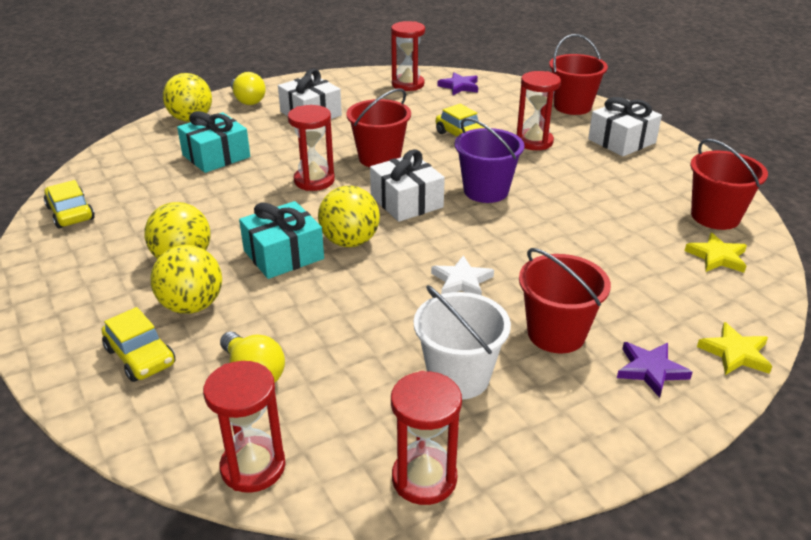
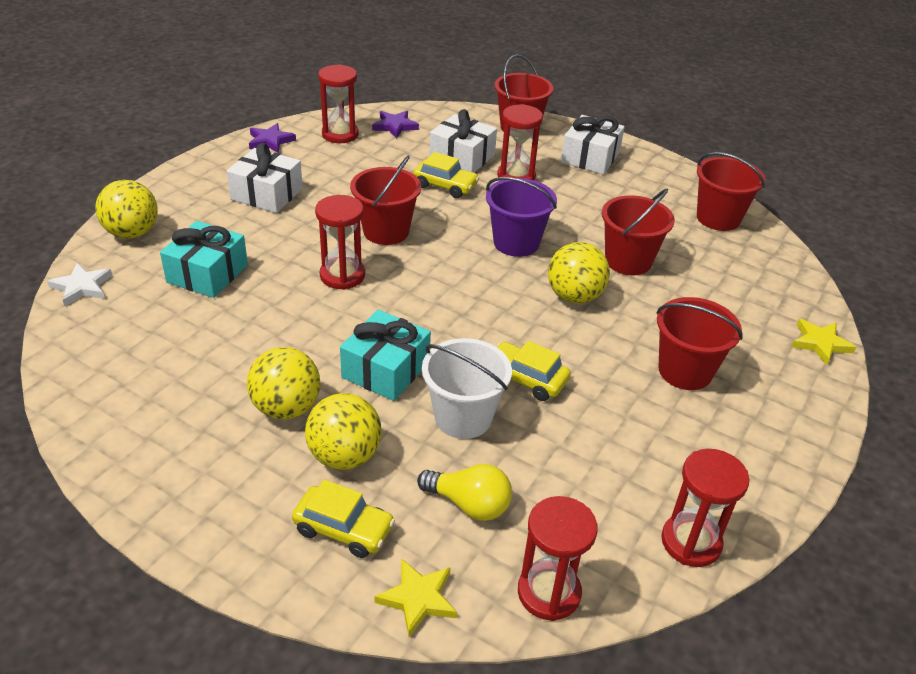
camera: 30 degrees left, 5 degrees up
(70, 213) = (100, 393): yellow car -> yellow car (526, 379)
(247, 100) = (178, 193): yellow light bulb -> none
(350, 241) = (437, 335): yellow ball -> yellow ball (574, 296)
(406, 202) = (454, 275): white gift -> white gift (462, 157)
(458, 377) = (643, 440): white bucket -> white bucket (463, 417)
(462, 281) = (571, 345): white star -> white star (82, 287)
(582, 229) = (628, 261): none -> red bucket
(650, 370) = (775, 380): purple star -> purple star (270, 141)
(717, 257) = (747, 258): yellow star -> yellow star (418, 598)

